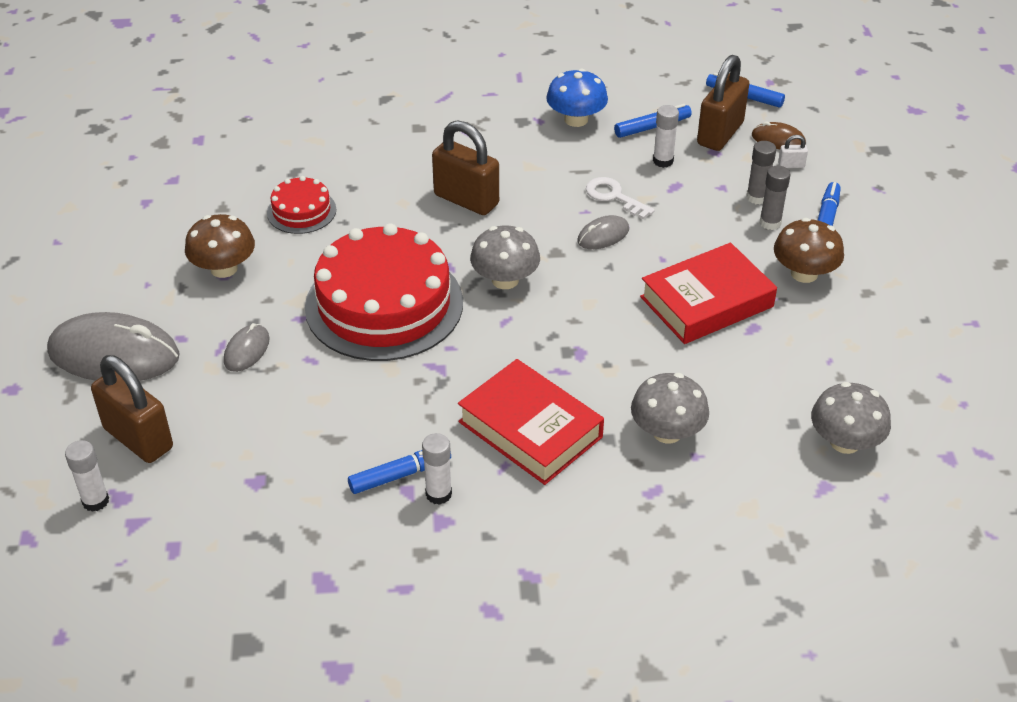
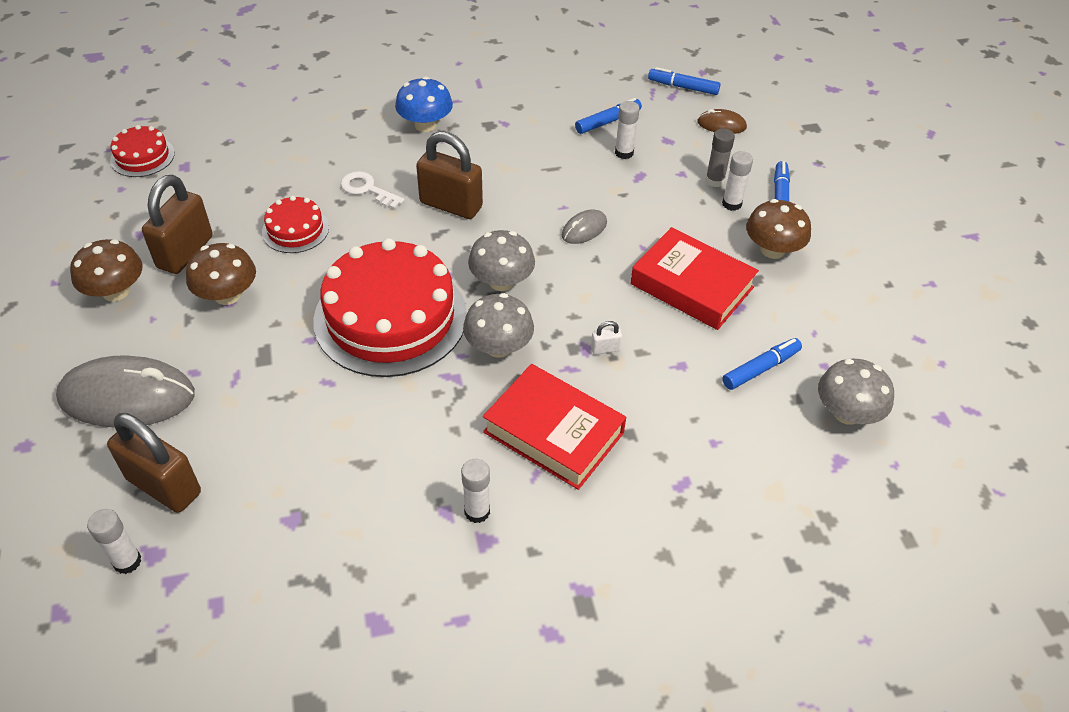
camera: 10 degrees left, 5 degrees up
(115, 255) = (116, 291): none -> brown mushroom
(158, 127) = (142, 157): none -> red cake
(247, 350) = (262, 379): grey mouse -> none
(400, 475) = (435, 495): blue marker -> blue marker (761, 368)
(576, 119) = (538, 119): blue mushroom -> blue mushroom (425, 125)
(614, 197) = (587, 191): white key -> white key (367, 189)
(667, 432) = (683, 420): grey mushroom -> grey mushroom (498, 347)
(706, 302) = (691, 286): red book -> red book turned 75 degrees clockwise
(720, 134) = (669, 123): brown padlock -> brown padlock (185, 252)
(770, 223) = (731, 204): grey glue stick -> white glue stick
(791, 165) = (738, 148): white padlock -> white padlock (605, 349)

